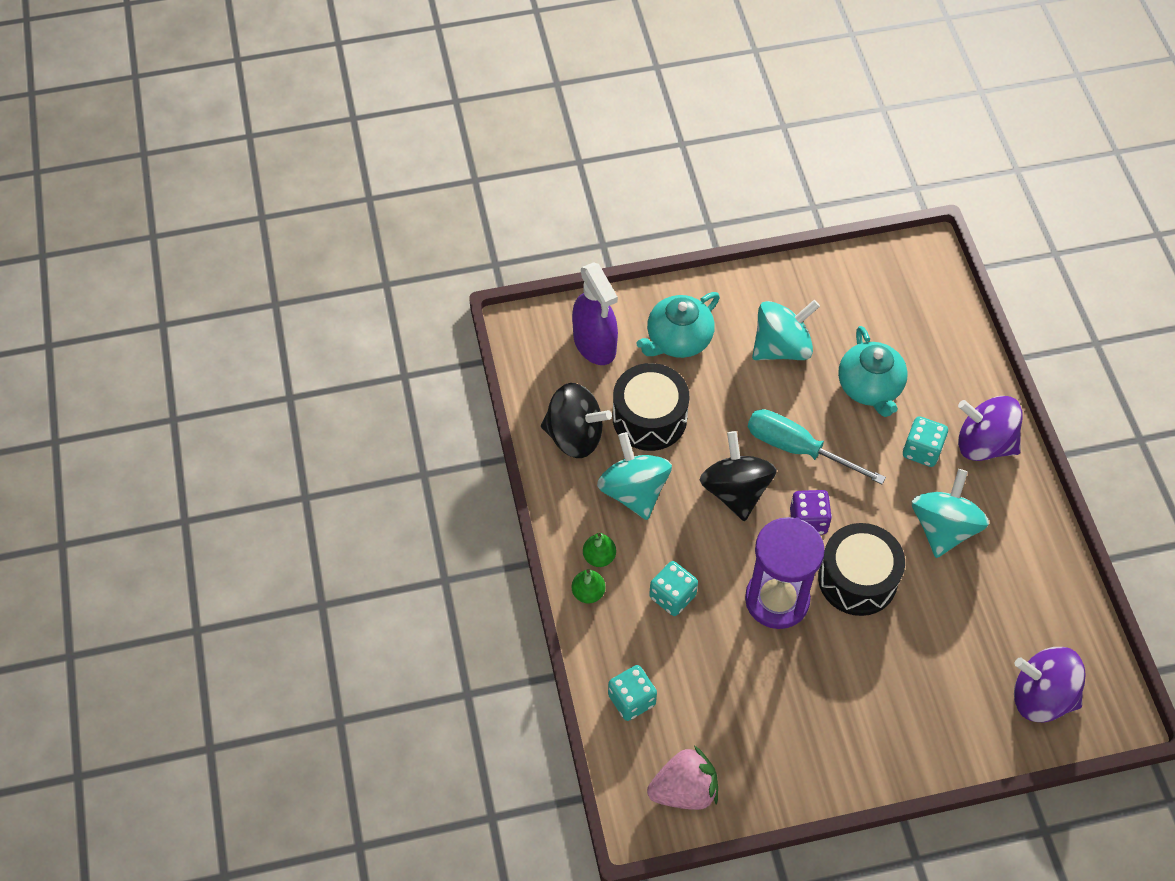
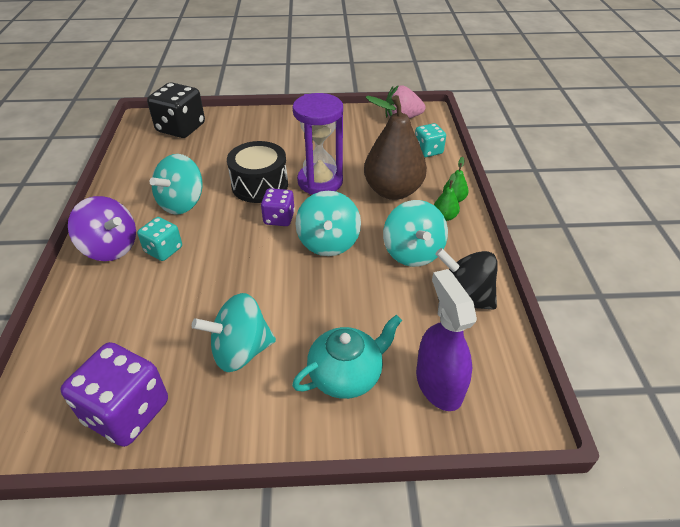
camera: 170 degrees left, 15 degrees down
(649, 418) = (390, 304): black drum -> none
(672, 596) = (393, 191): turquoise dice -> brown pear
(735, 491) = (328, 242): black spinning top -> turquoise spinning top
(797, 449) = (265, 264): turquoise screwdriver -> none
(852, 283) = (127, 412): none -> purple dice
(870, 387) = (176, 302): turquoise teapot -> none
(1041, 696) = (181, 128): purple spinning top -> black dice

